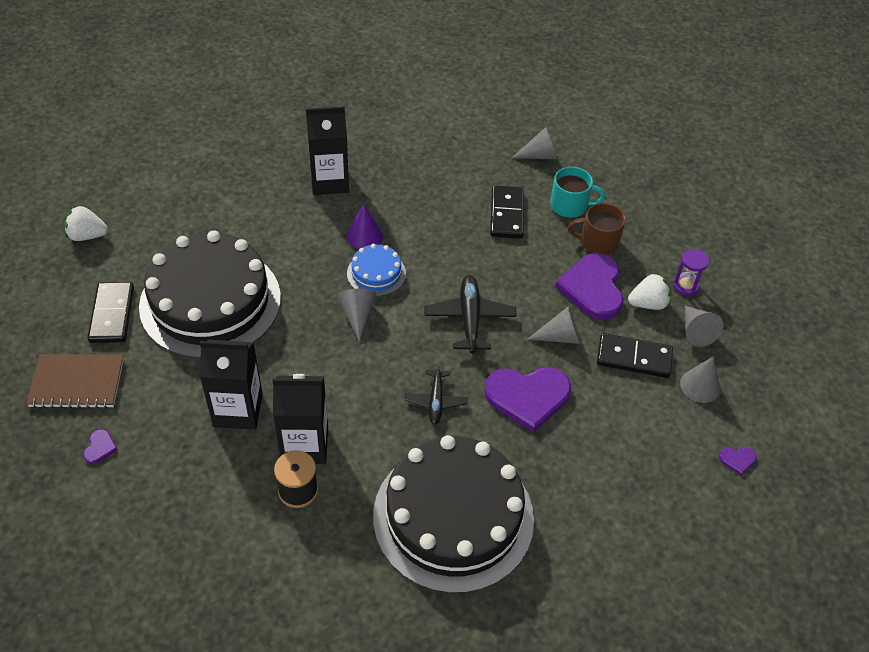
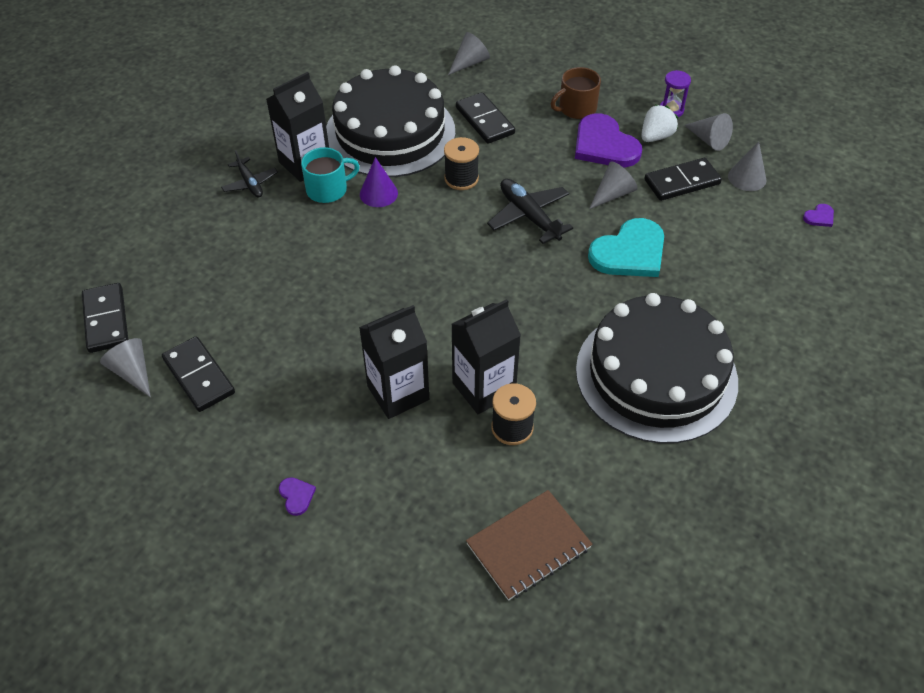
camera: 30 degrees left, 0 degrees up
(77, 383) = (220, 454): brown notebook -> brown notebook (528, 546)
(87, 235) = (106, 320): white strawberry -> black domino
(210, 301) = (286, 316): black cake -> black cake (390, 132)
(357, 315) = (432, 260): grey cone -> grey cone (132, 372)
(376, 273) = (417, 219): blue cake -> none
(436, 401) = (561, 294): black plane -> black plane (250, 183)
(442, 256) = (461, 179): none -> black spool
(528, 397) = (629, 252): purple heart -> turquoise heart
(570, 205) = (529, 91): turquoise mug -> turquoise mug (328, 189)

